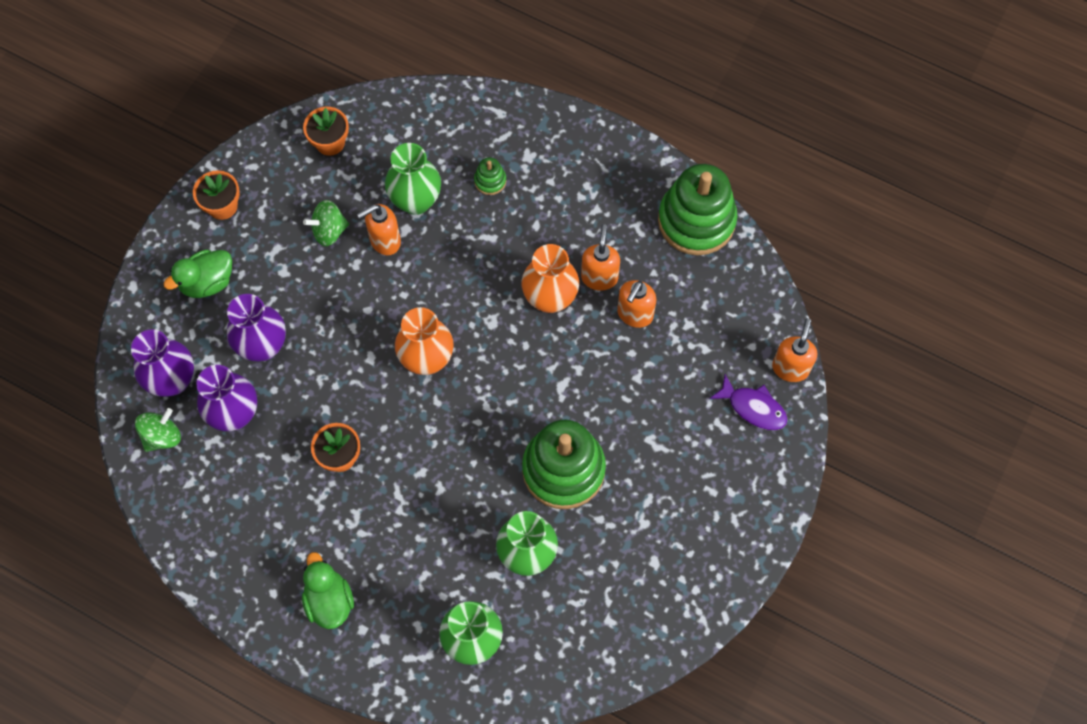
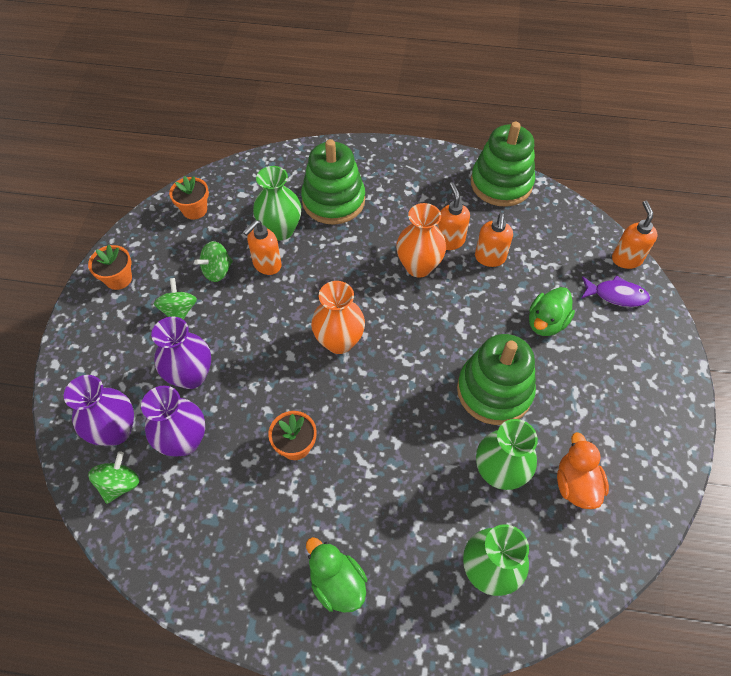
camera: 20 degrees left, 10 degrees down
(207, 282) = (123, 340): green duck -> green duck (546, 323)
(274, 267) = (179, 311): none -> green spinning top
(490, 181) = (333, 201): green stacking toy -> green stacking toy, size x2.39
(597, 593) = (575, 484): none -> orange duck

